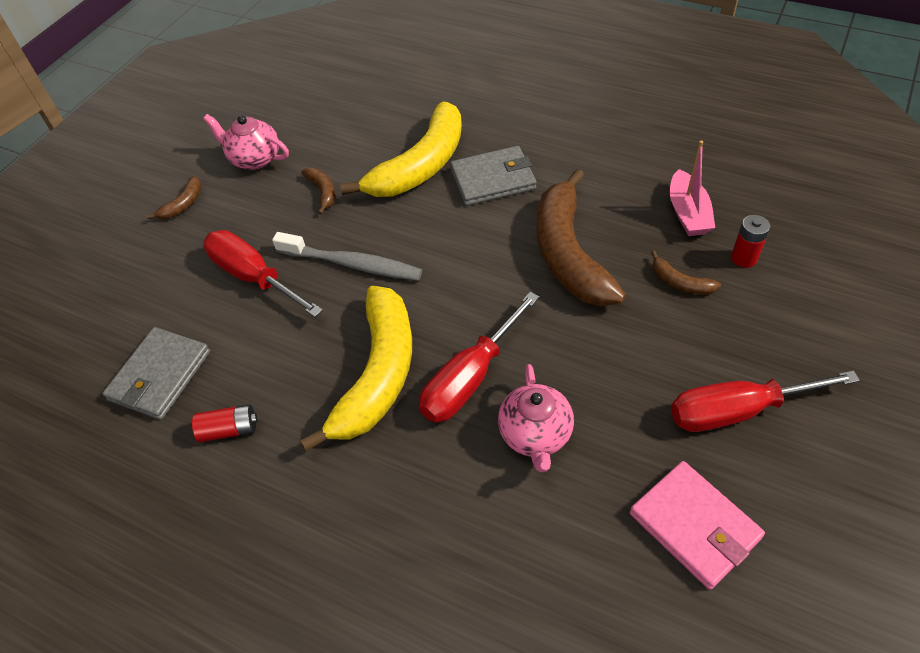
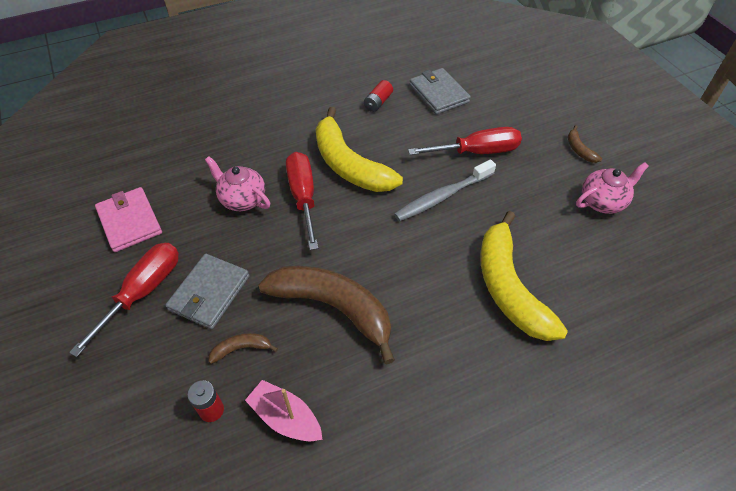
camera: 125 degrees right, 0 degrees up
(322, 191) = (530, 218): brown banana -> none
(493, 179) = (450, 320): grey wallet -> grey wallet (209, 293)
(694, 526) = (130, 221): pink wallet -> pink wallet turned 60 degrees clockwise

